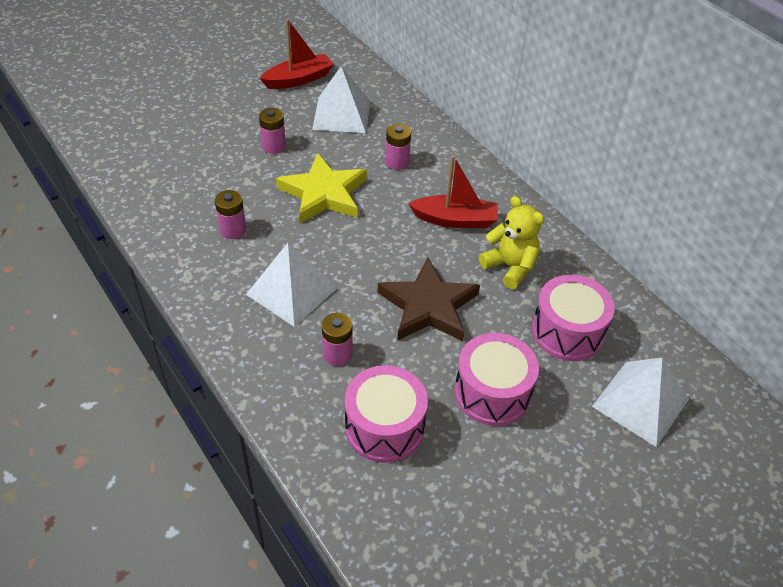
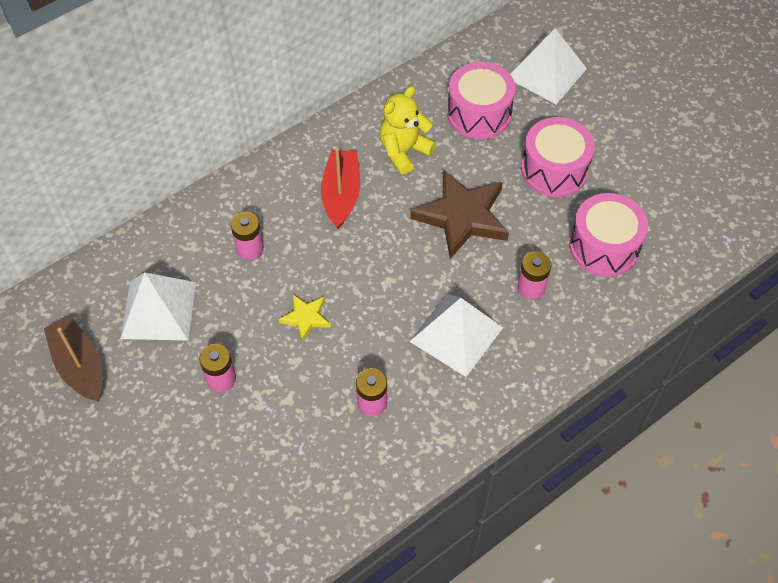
camera: 90 degrees left, 10 degrees up
(298, 79) = (79, 365): red boat -> brown boat
(323, 193) = (306, 317): yellow star -> yellow star, size x0.49

